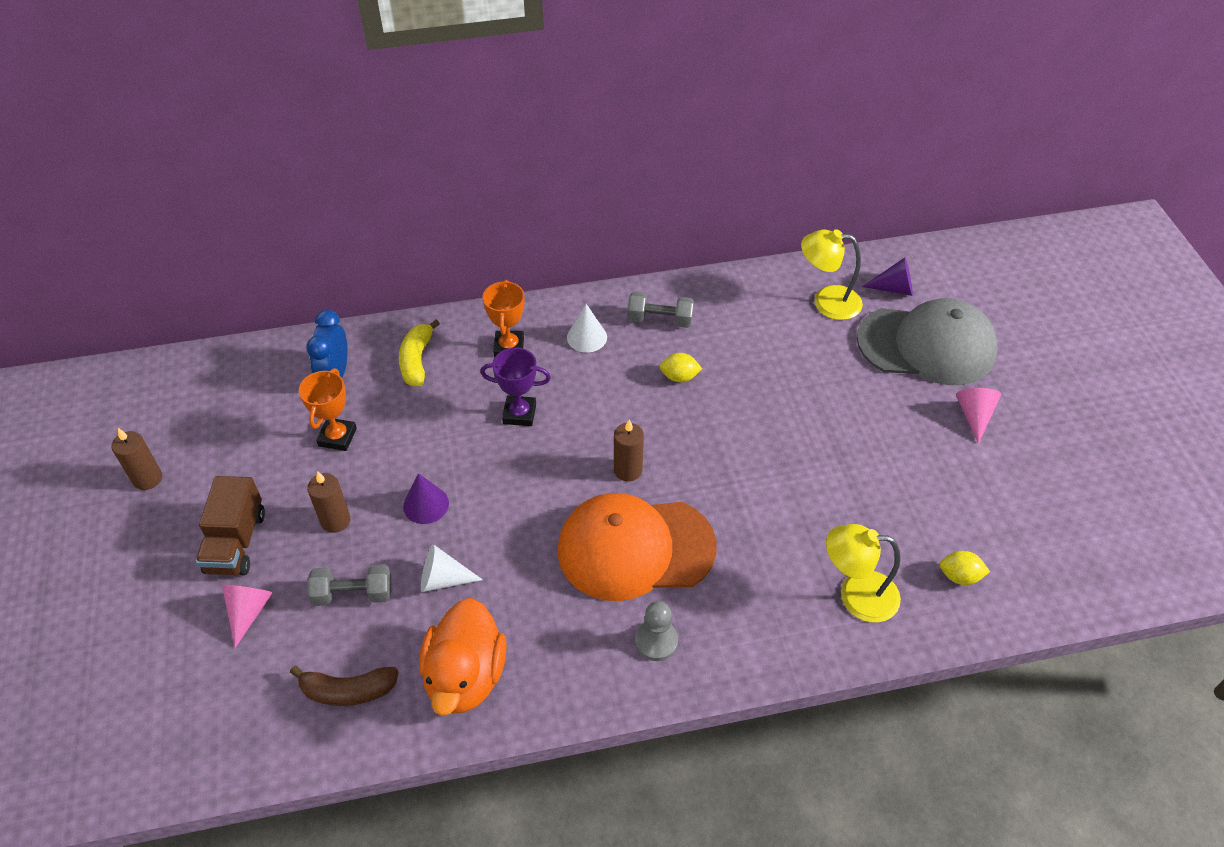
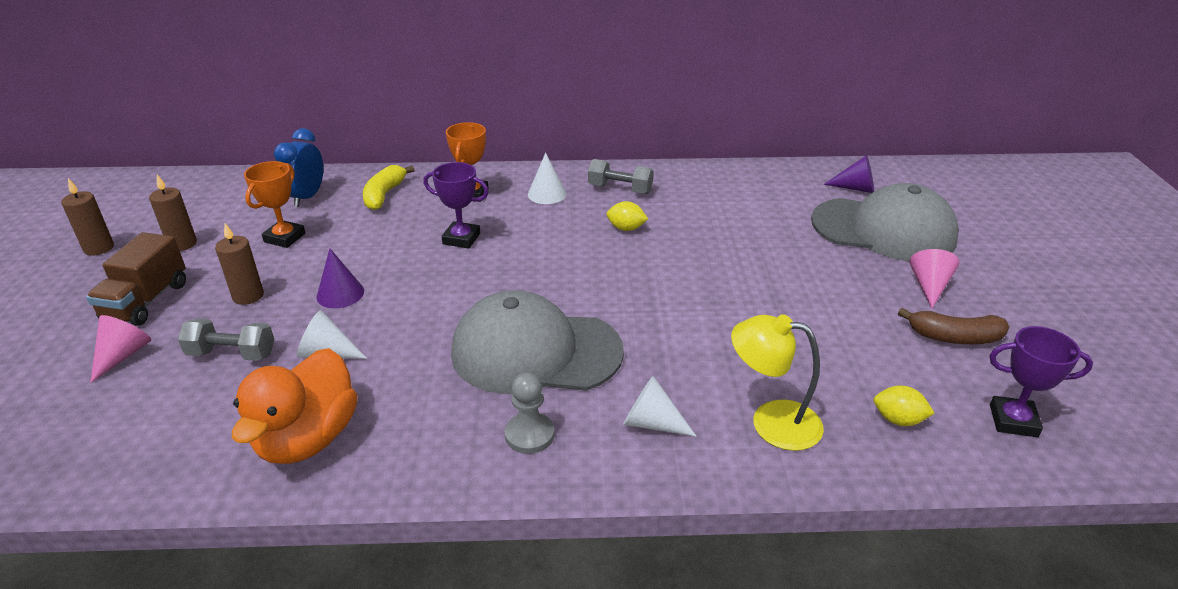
camera: 10 degrees right, 15 degrees down
(348, 691) = (179, 434): brown banana -> brown banana (954, 337)
(628, 470) = (551, 290): brown candle -> brown candle (182, 244)
(635, 548) = (536, 351): orange cap -> grey cap
(756, 612) = (652, 423): none -> white cone
(826, 301) = (786, 191): yellow lamp -> none
(1052, 562) = (1013, 421): none -> purple trophy

